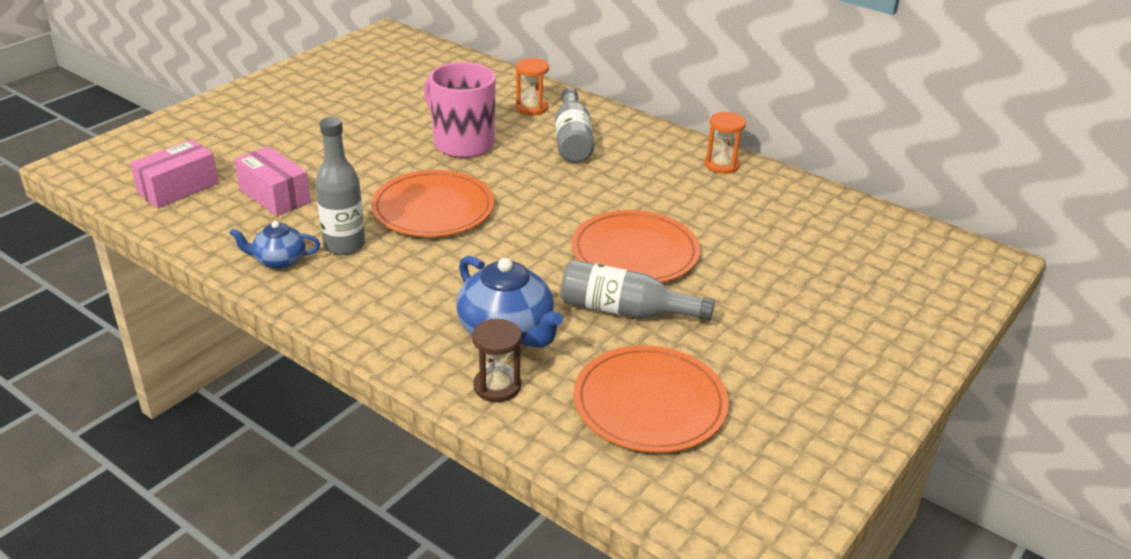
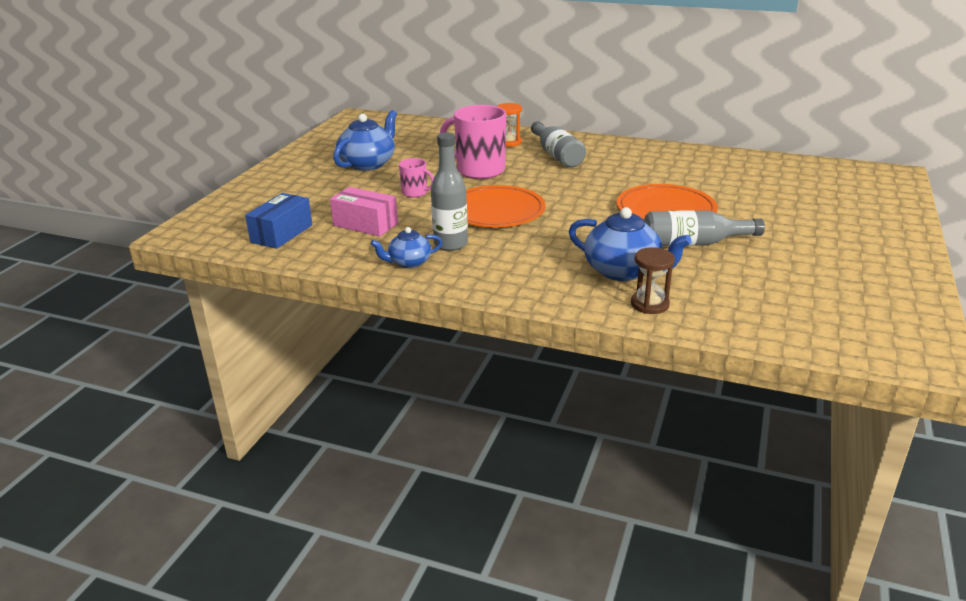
camera: 15 degrees left, 5 degrees down
(178, 188) = (282, 233): pink box -> blue box
(345, 108) = (368, 164): none -> blue teapot
(364, 162) = (415, 193): none -> pink mug
(649, 403) = (764, 292): orange plate -> none
(721, 165) = (673, 152): orange hourglass -> none

